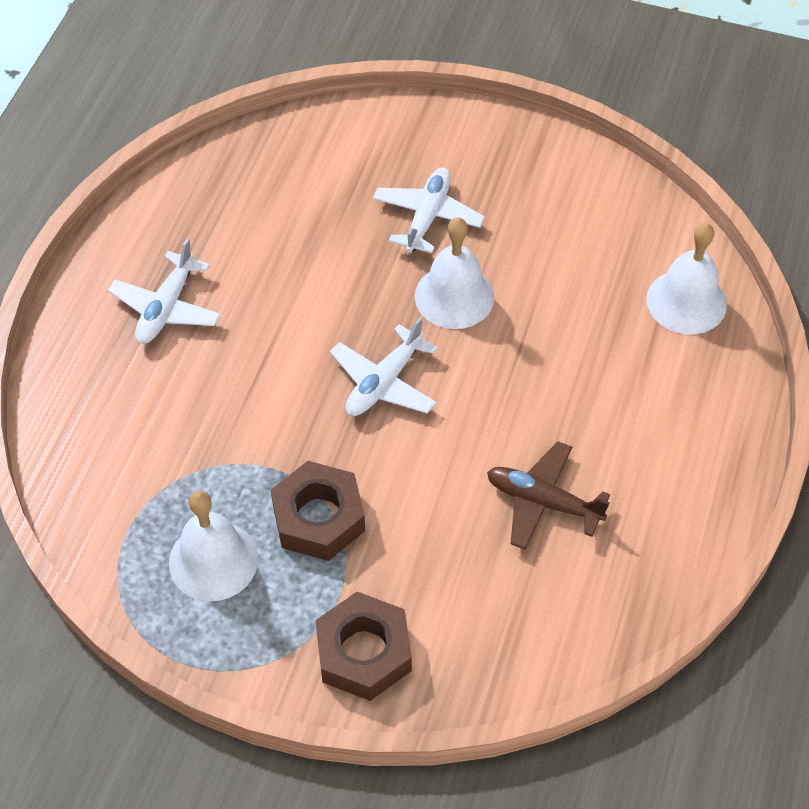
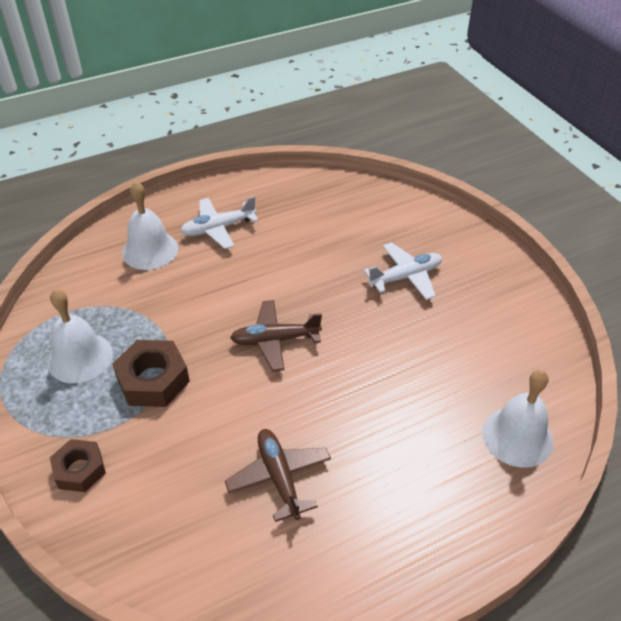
camera: 45 degrees right, 10 degrees down
(364, 652) = (79, 470): brown nut -> brown nut, size x0.66
(384, 382) = (275, 340): white plane -> brown plane
(454, 296) = (370, 326): white bell -> white bell (150, 250)

